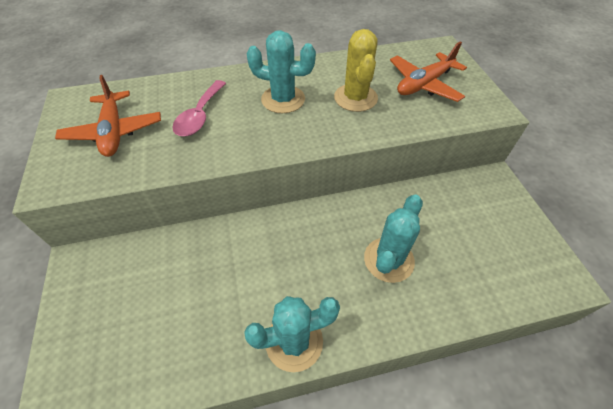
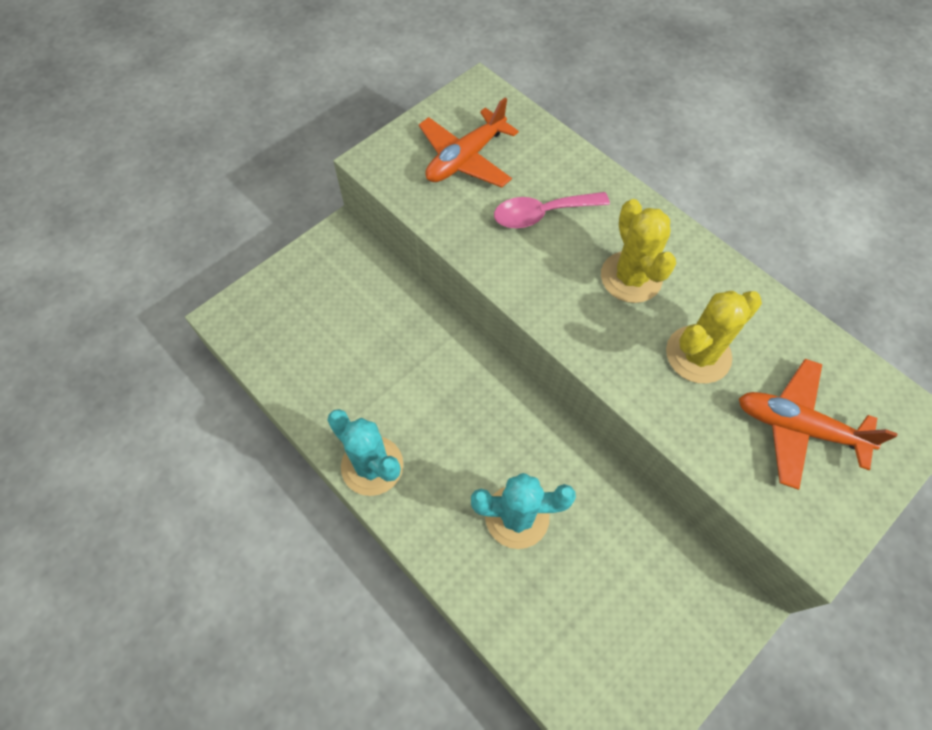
camera: 60 degrees right, 10 degrees up
(283, 99) = (631, 277): turquoise cactus -> yellow cactus

